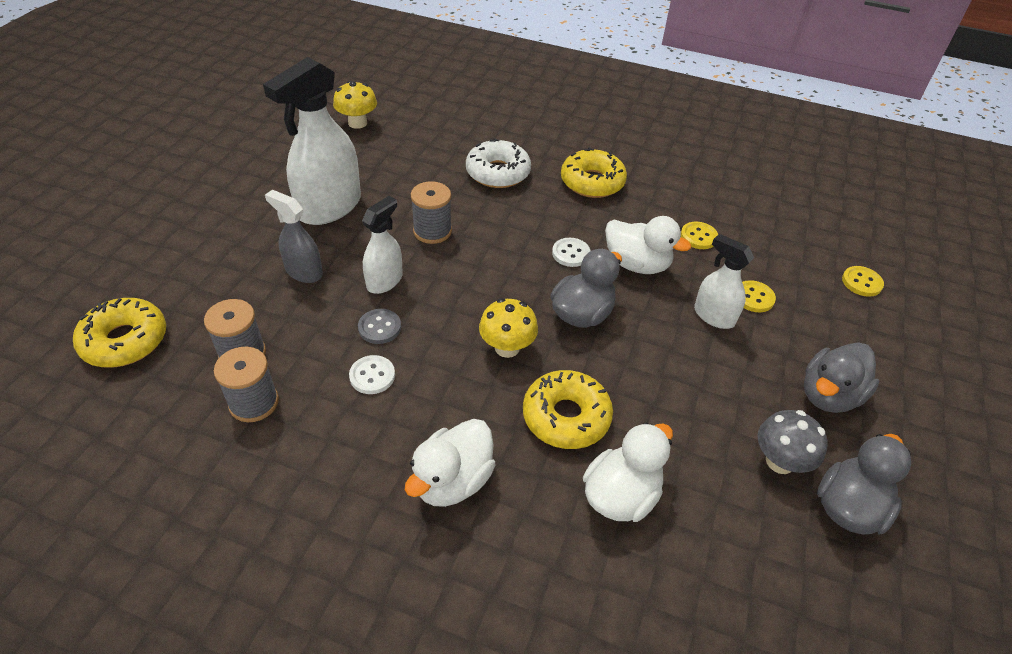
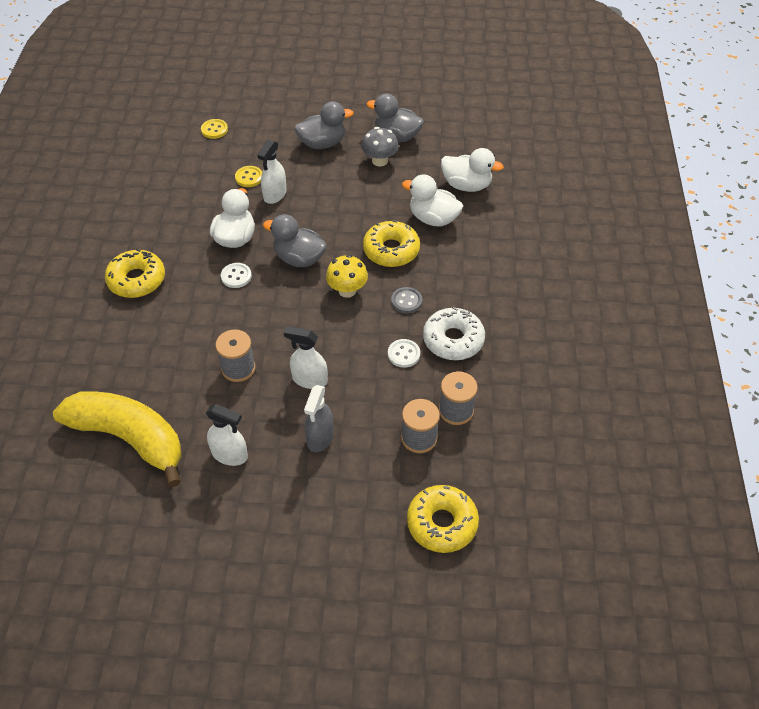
camera: 105 degrees left, 5 degrees up
(329, 207) = (230, 454): white spray bottle -> white spray bottle, size x0.55
(357, 123) = (78, 488): yellow mushroom -> none
(379, 327) = (359, 365): grey button -> grey button (406, 301)
(391, 153) = (129, 438): none -> yellow banana
(452, 481) = (460, 290): white duck -> white duck (466, 185)
(498, 172) = (140, 346): white donut -> white donut (453, 340)
(698, 237) = (191, 209): yellow button -> none
(829, 395) = (322, 143): grey duck -> grey duck turned 45 degrees counterclockwise

